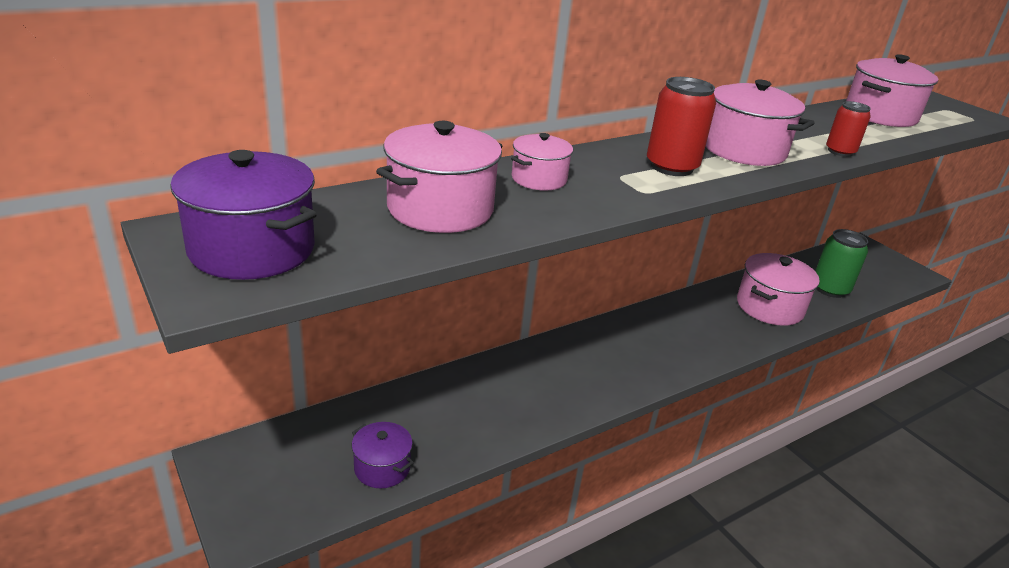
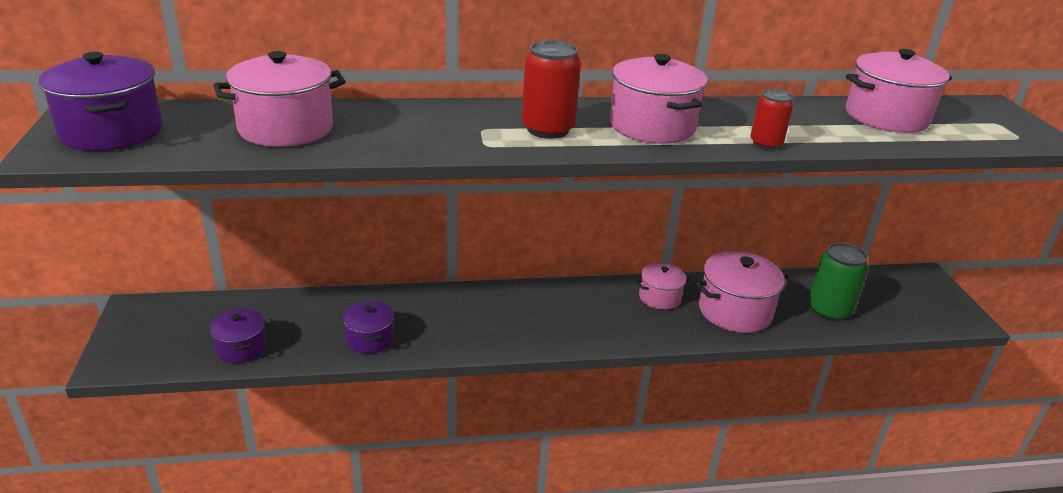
camera: 25 degrees right, 0 degrees up
(502, 419) = (370, 339): none -> purple pot
(539, 179) = (403, 120): pink pot -> pink pot (659, 297)

